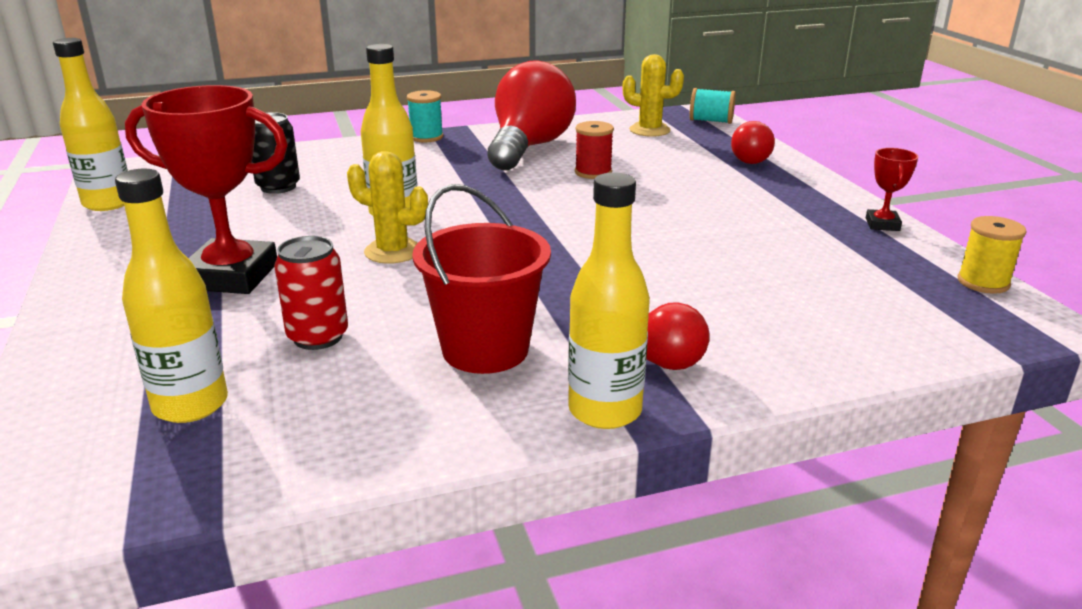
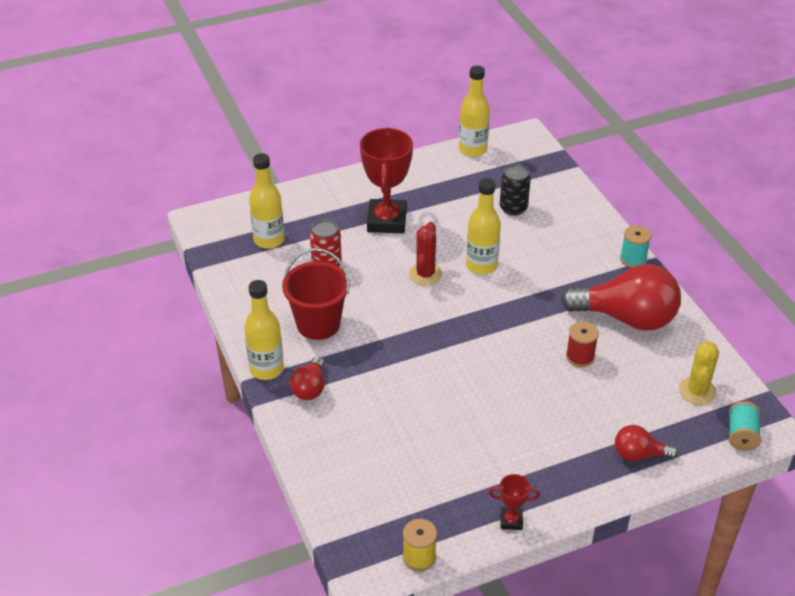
camera: 85 degrees right, 15 degrees up
(393, 251) = (425, 274): yellow cactus -> red cactus

